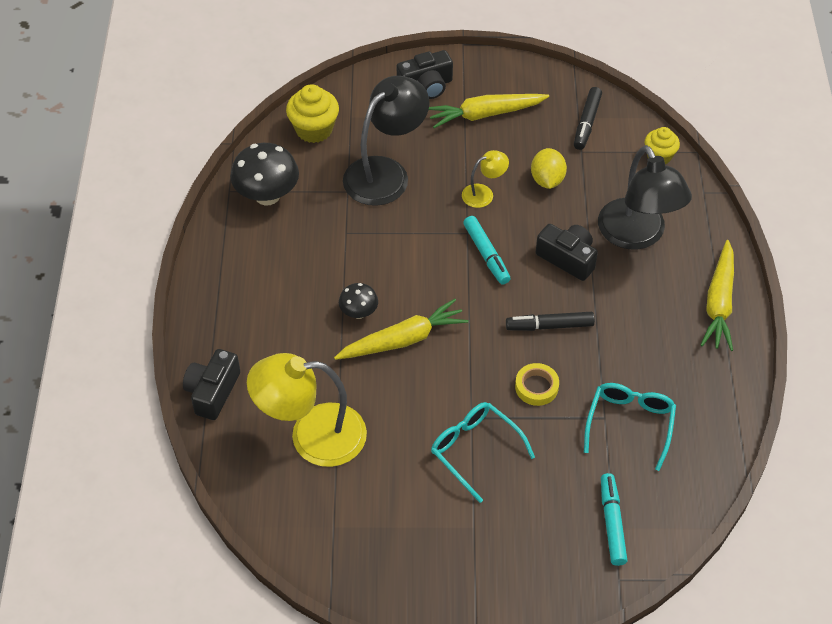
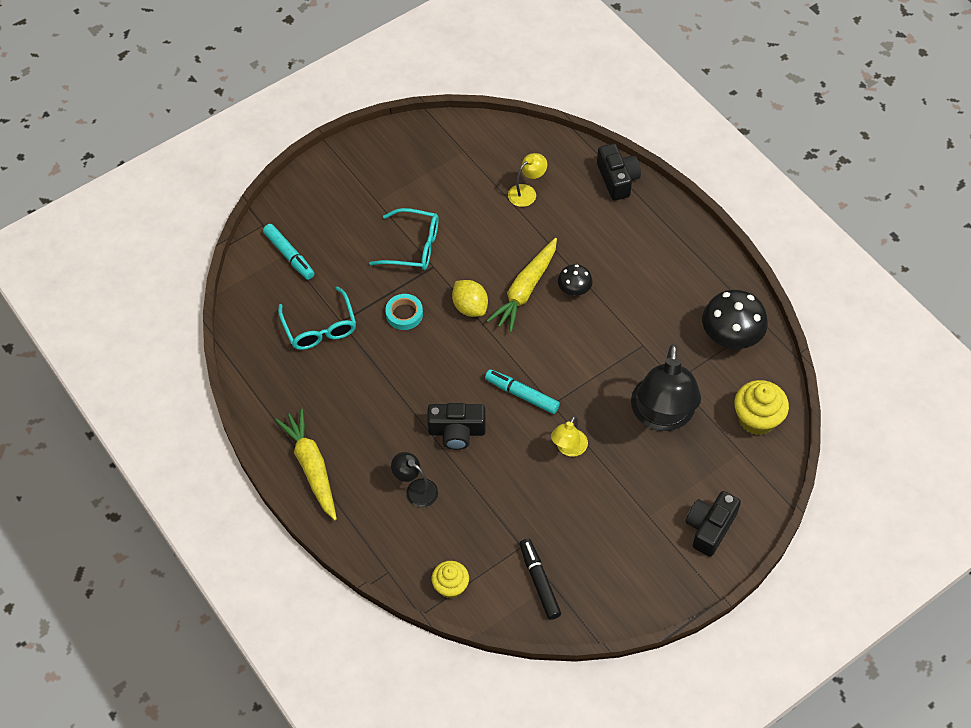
camera: 145 degrees right, 5 degrees up
(312, 436) = (527, 192): yellow lamp -> yellow lamp, size x0.48
(485, 114) = (633, 531): yellow carrot -> none
(536, 387) = (404, 314): yellow tape -> turquoise tape
(547, 180) = (528, 496): yellow lemon -> yellow lemon (470, 307)
(549, 326) = (429, 366): black marker -> none
(637, 235) = (416, 489): black lamp -> black lamp, size x0.48

